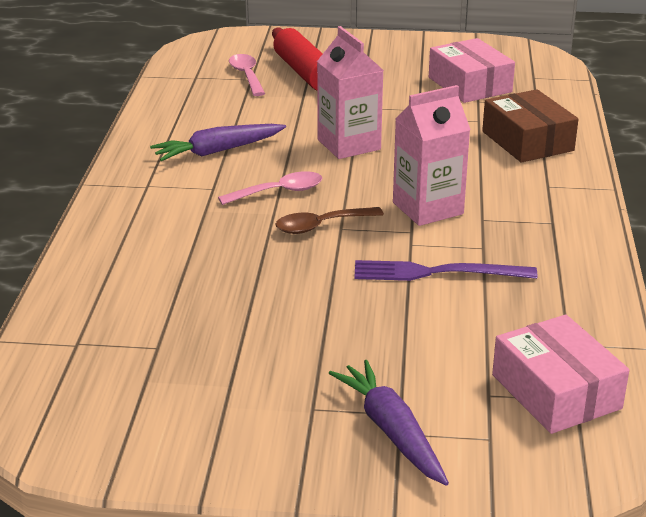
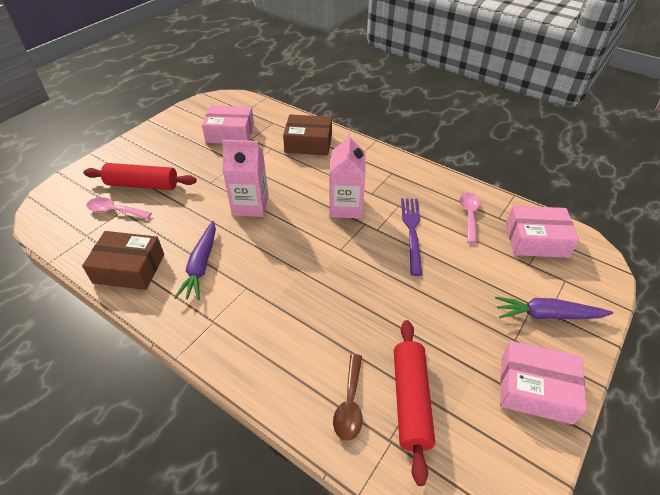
camera: 60 degrees left, 15 degrees up
(141, 344) = (411, 400): none -> red rolling pin
(174, 115) = (129, 268): none -> brown box
(237, 442) = (535, 389): none -> pink box
(279, 192) = (278, 258): pink spoon -> pink spoon (469, 215)
(321, 226) = (332, 256): brown spoon -> brown spoon (350, 404)
(438, 272) = (412, 232): purple fork -> purple fork turned 150 degrees clockwise

